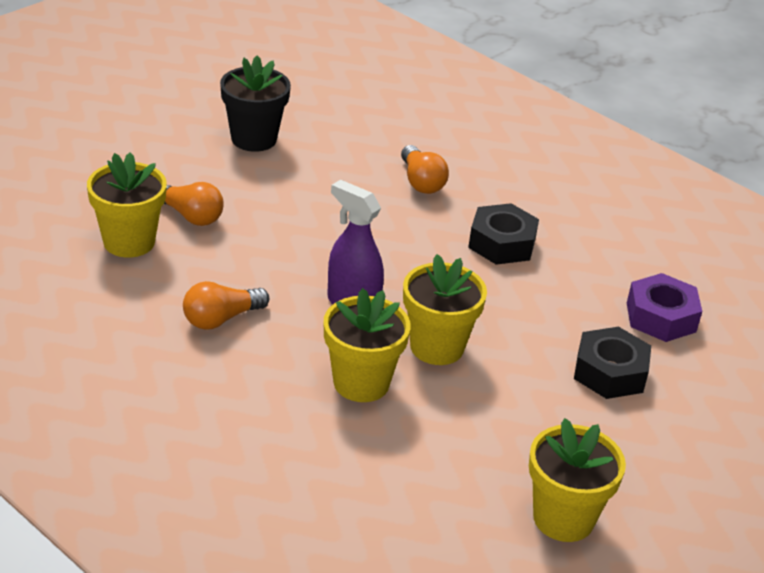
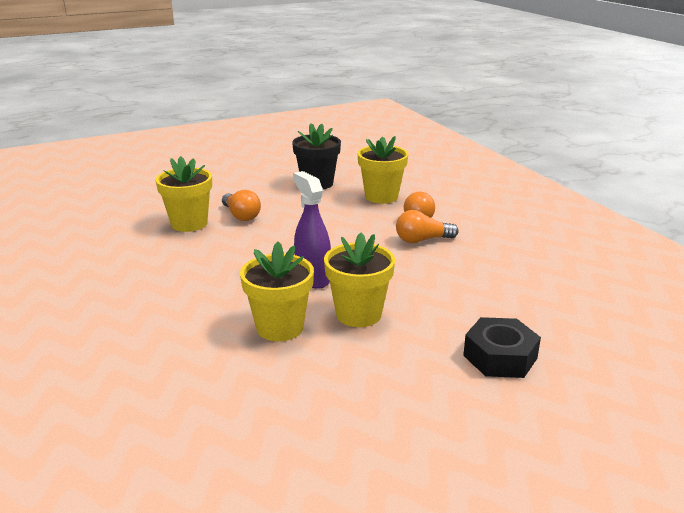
camera: 25 degrees right, 10 degrees down
(221, 319) = (210, 272): orange light bulb -> orange light bulb (422, 240)
(502, 243) = (457, 258): black nut -> none
(563, 518) = (384, 467): yellow flower pot -> yellow flower pot (381, 197)
(661, 317) = (571, 325): purple nut -> none

